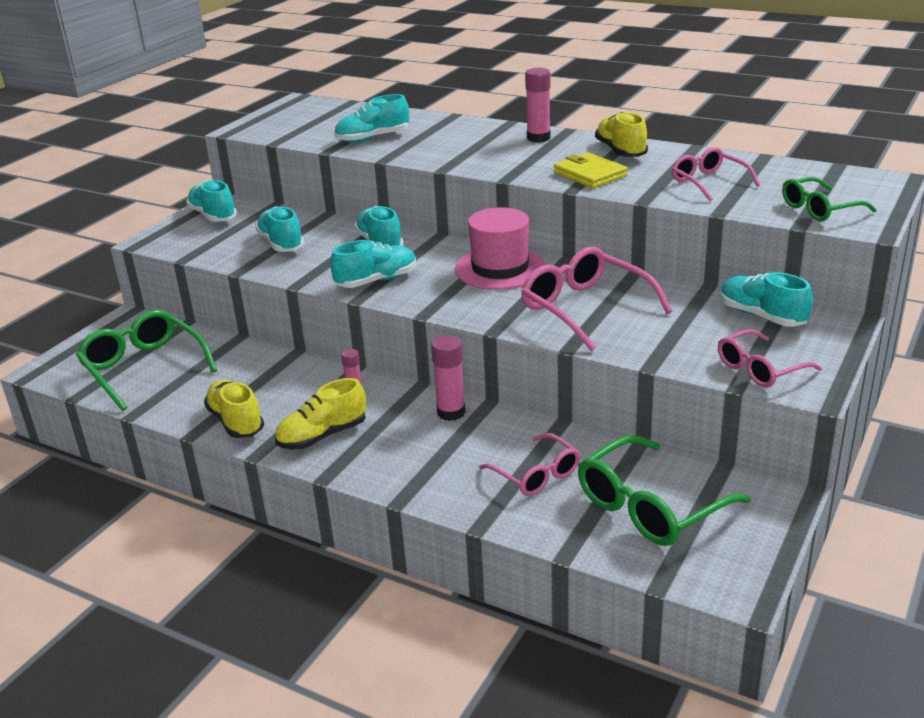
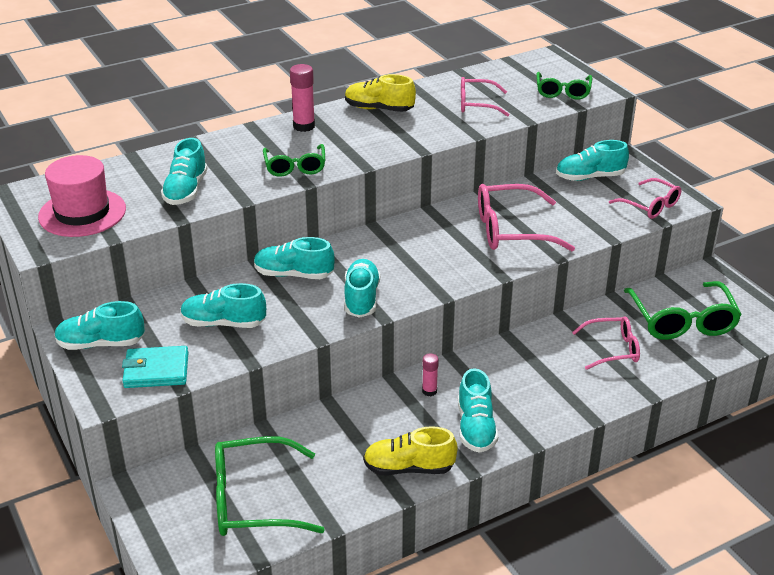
camera: 60 degrees left, 5 degrees up
(197, 244) = (156, 370): none -> turquoise wallet
(322, 436) = (476, 428): yellow shoe -> turquoise shoe
(451, 412) = (503, 355): pink glue stick -> none
(464, 157) = (295, 167): none -> green glasses
(500, 268) = (410, 239): pink hat -> pink hat (82, 213)
(590, 174) = (405, 135): yellow wallet -> none
(760, 369) = (650, 206): pink glasses -> pink glasses turned 45 degrees counterclockwise

